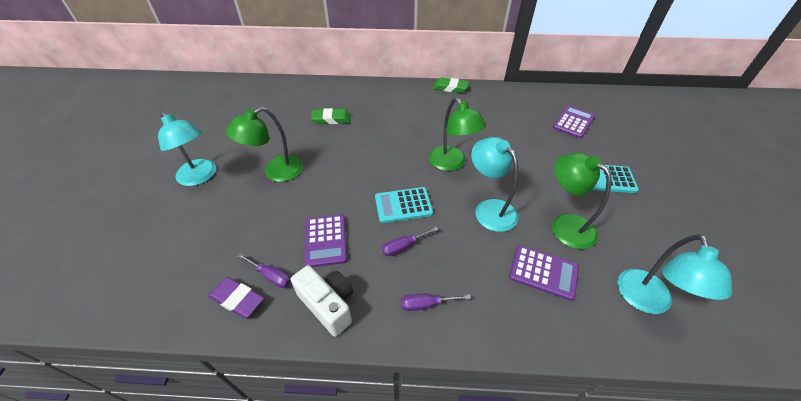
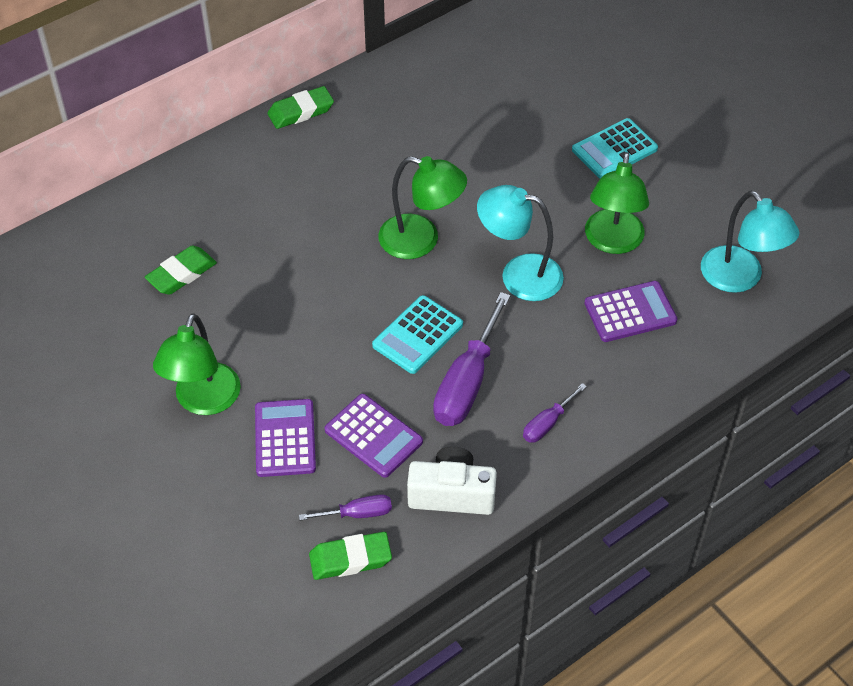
camera: 40 degrees left, 5 degrees up
(200, 177) = (103, 478): turquoise lamp -> none
(237, 299) = (350, 559): purple eraser -> green eraser
(403, 246) = (467, 382): purple screwdriver -> purple screwdriver, size x1.94
(565, 225) = (612, 242): green lamp -> green lamp turned 90 degrees counterclockwise
(573, 122) = (518, 80): purple calculator -> purple calculator (285, 438)

